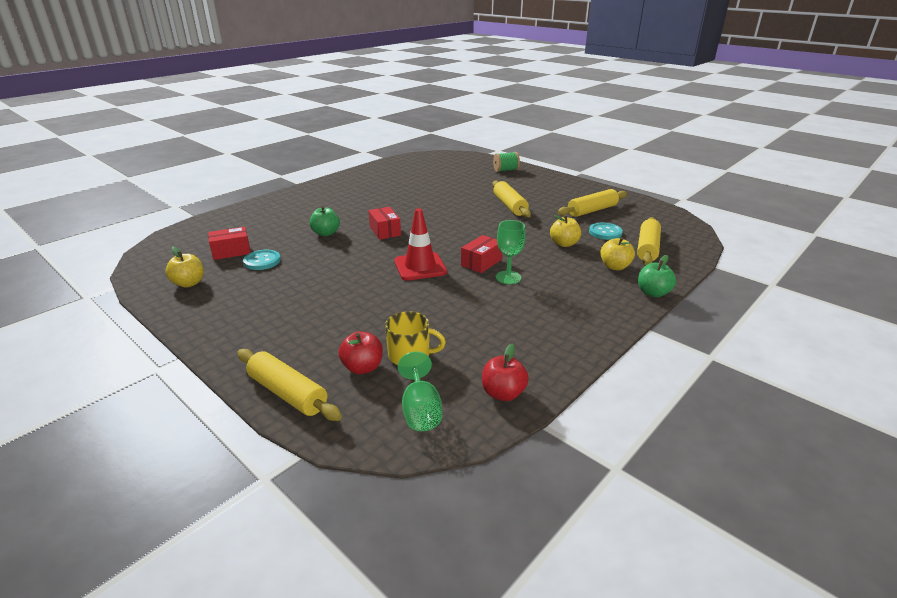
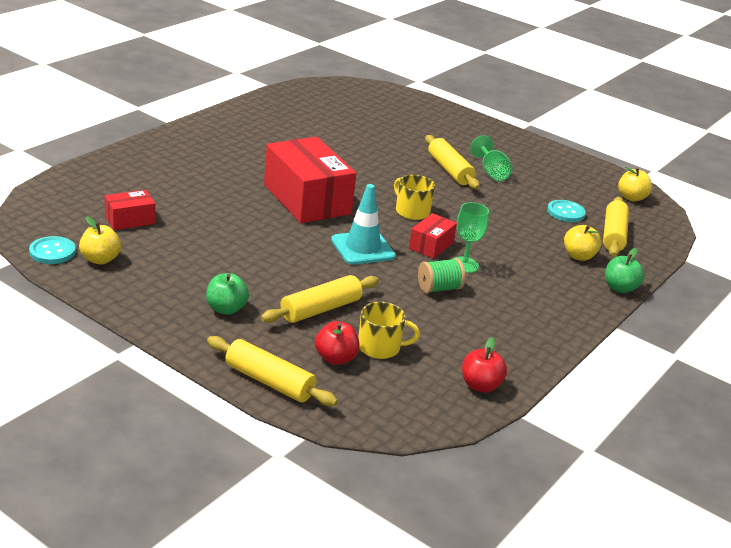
camera: 10 degrees left, 0 degrees up
(262, 261) = (174, 234): turquoise button -> turquoise button (52, 252)
(326, 233) = (235, 199): green apple -> green apple (226, 309)
(385, 231) = (307, 199): red box -> red box, size x2.08
(420, 267) = (362, 248): red traffic cone -> turquoise traffic cone
(420, 410) = (405, 399): green goblet -> green goblet (491, 172)
(470, 236) = (411, 211): none -> yellow mug
(505, 170) = (435, 116): green spool -> green spool (439, 288)
(564, 244) = (520, 225): yellow apple -> yellow apple (631, 198)
(592, 210) = (548, 182): yellow rolling pin -> yellow rolling pin (320, 309)

